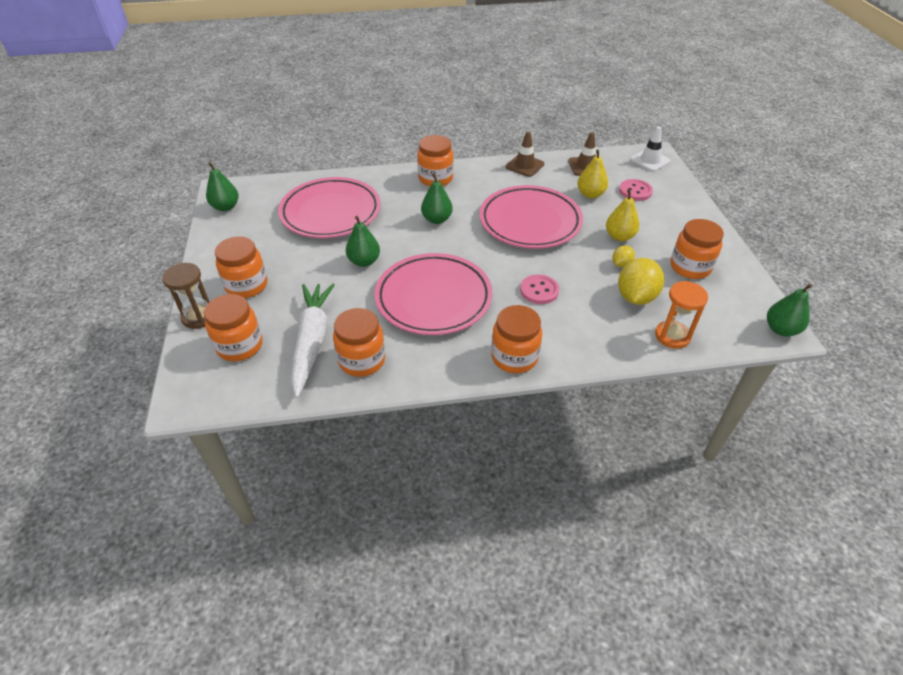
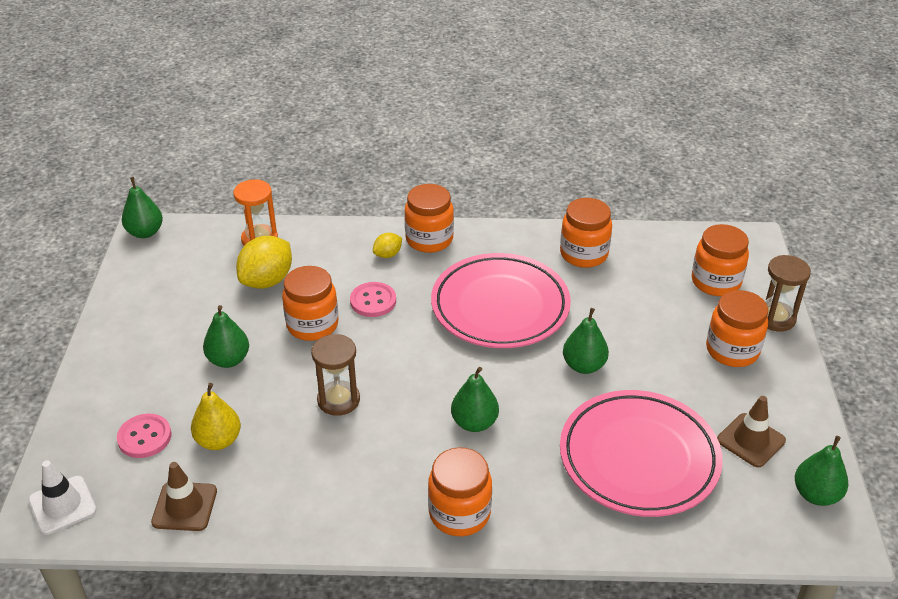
camera: 170 degrees left, 5 degrees down
(312, 341) = (638, 277): white carrot -> none
(524, 165) = (291, 525): brown traffic cone -> brown traffic cone (751, 440)
(530, 222) = (338, 400): pink plate -> brown hourglass
(619, 236) = (228, 360): yellow pear -> green pear
(621, 264) = (255, 321): yellow lemon -> yellow lemon (388, 254)
(690, 267) = (175, 307): orange jar -> orange jar (312, 325)

